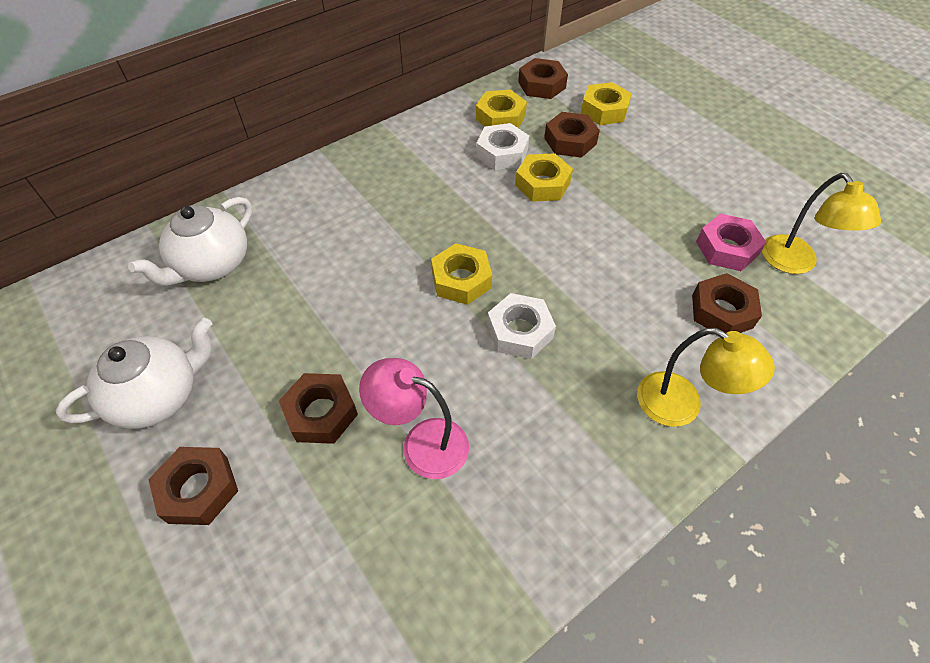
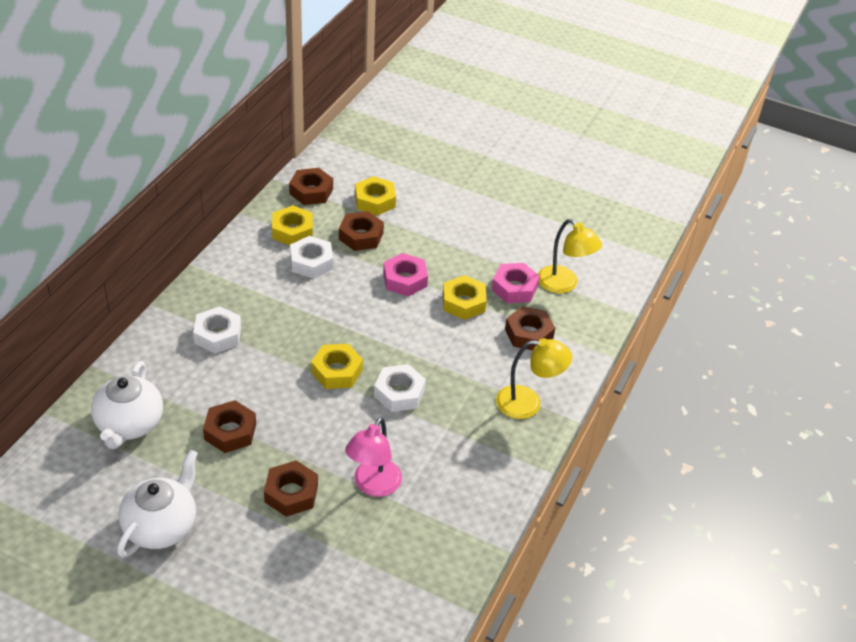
camera: 30 degrees left, 10 degrees down
(198, 489) = (238, 568): brown nut -> brown nut (230, 431)
(361, 199) = (218, 335): none -> white nut
(422, 443) = (373, 486): pink lamp -> pink lamp turned 60 degrees counterclockwise
(542, 184) = (357, 278): yellow nut -> yellow nut (463, 302)
(595, 200) = (405, 280): none -> pink nut

